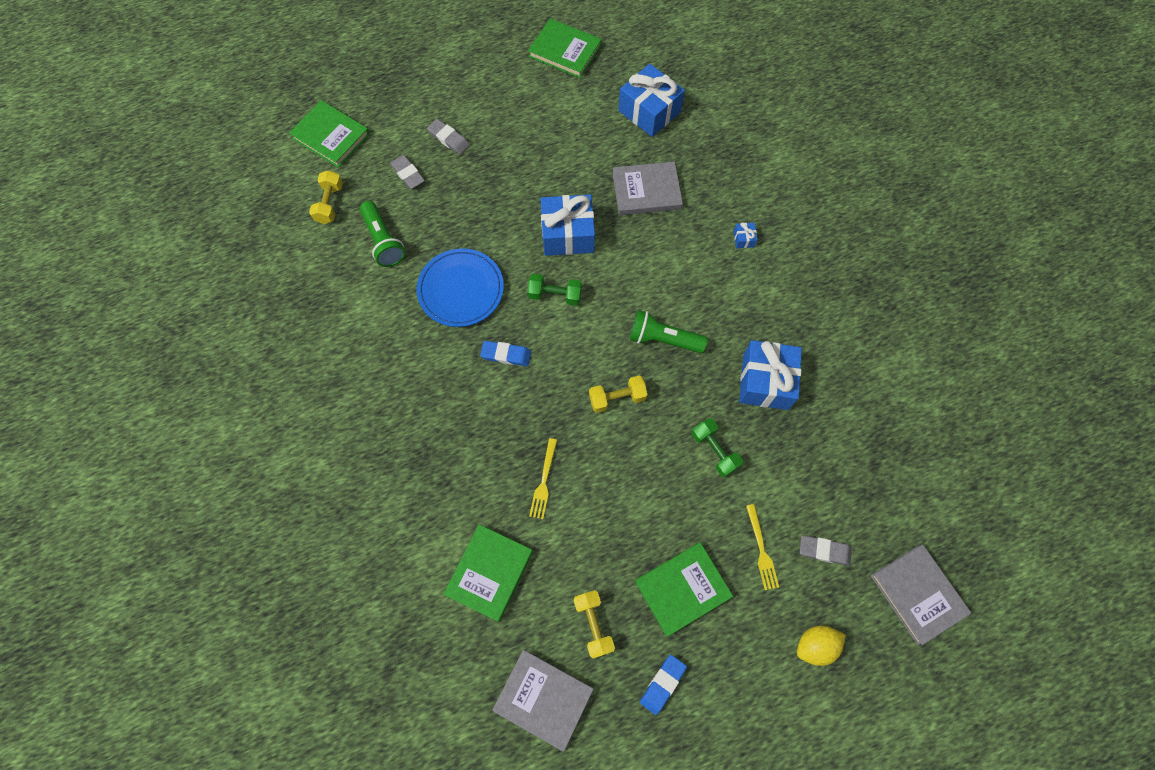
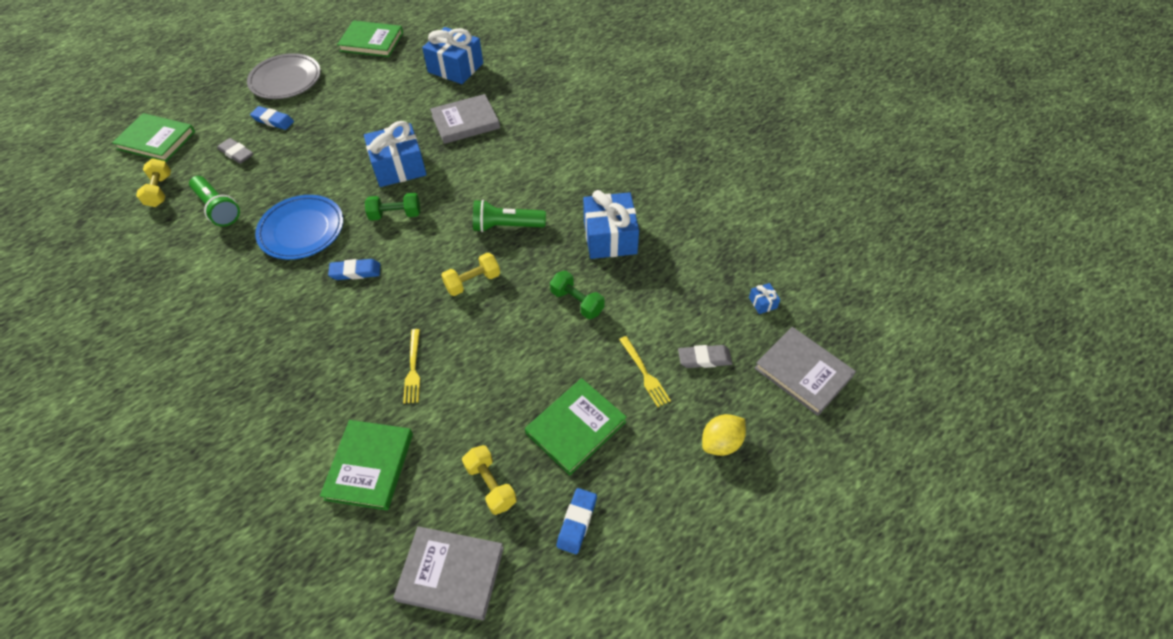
camera: 15 degrees left, 15 degrees down
(448, 139) = (273, 120): grey eraser -> blue eraser
(467, 85) = (286, 80): none -> grey plate
(743, 239) = (561, 138): blue gift -> blue gift (762, 303)

